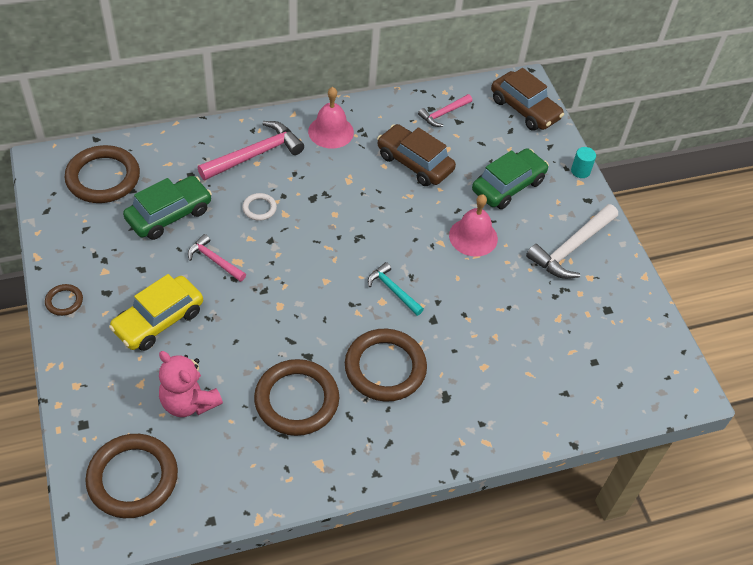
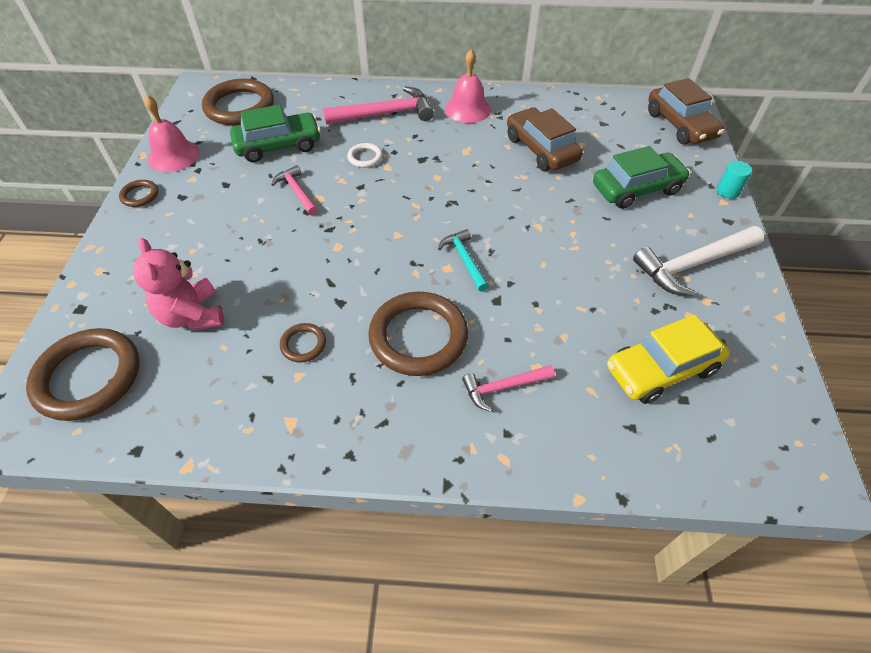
camera: 25 degrees right, 0 degrees up
(158, 320) = (212, 232): yellow car -> yellow car (661, 369)
(296, 400) = (303, 344): brown ring -> brown ring, size x0.46
(444, 113) = (590, 114): pink hammer -> pink hammer (504, 387)
(473, 237) = (577, 228): pink bell -> pink bell (173, 155)

